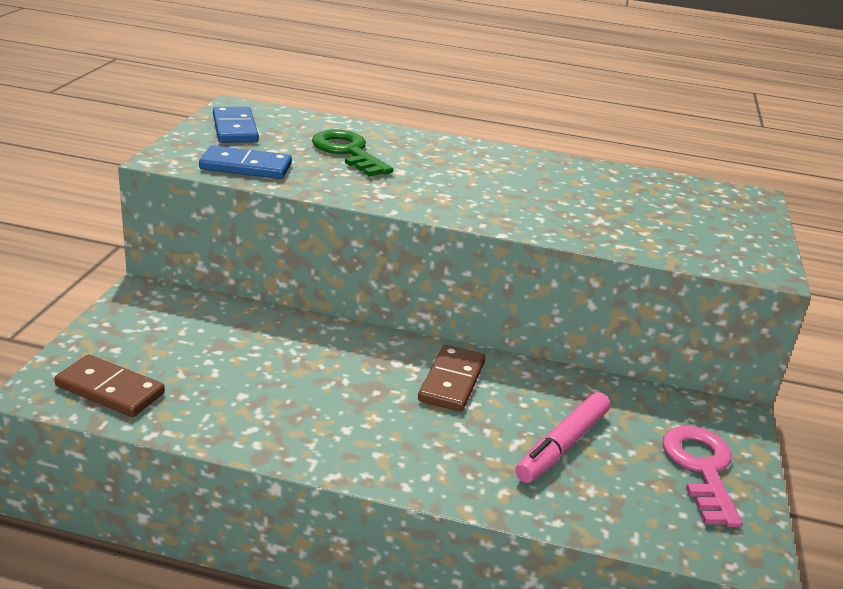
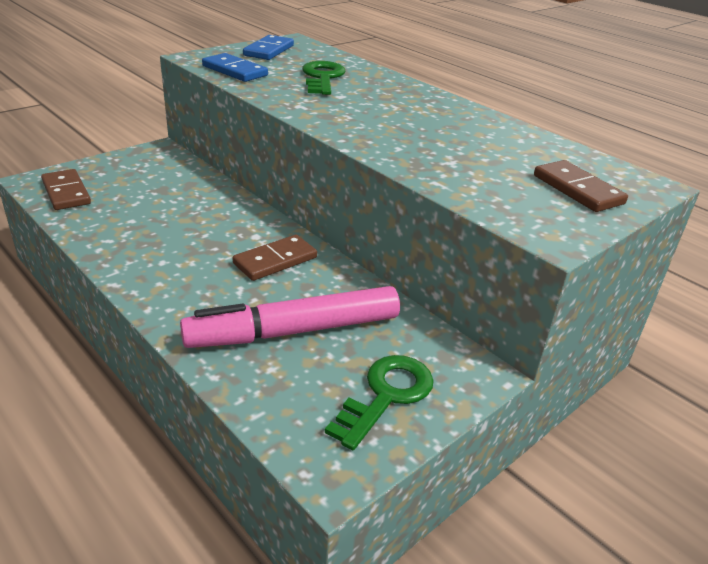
camera: 35 degrees right, 5 degrees up
(562, 446) = (294, 331): pink marker -> pink marker, size x1.55
(701, 469) = (386, 395): pink key -> green key
(718, 217) = (578, 189): none -> brown domino

